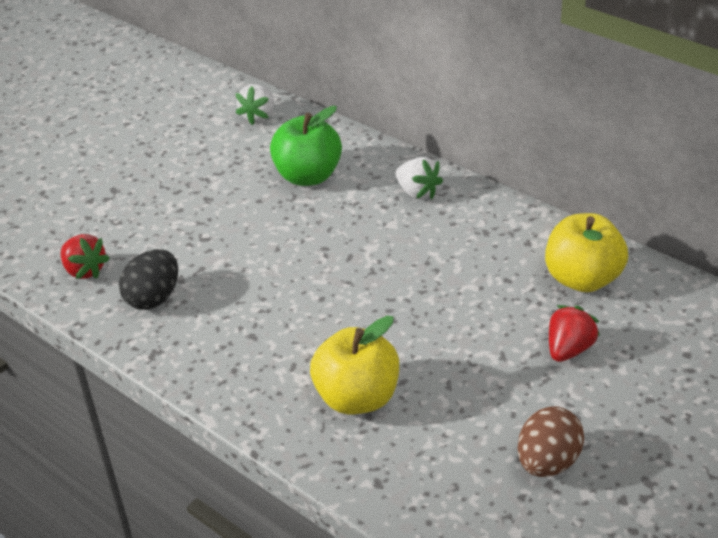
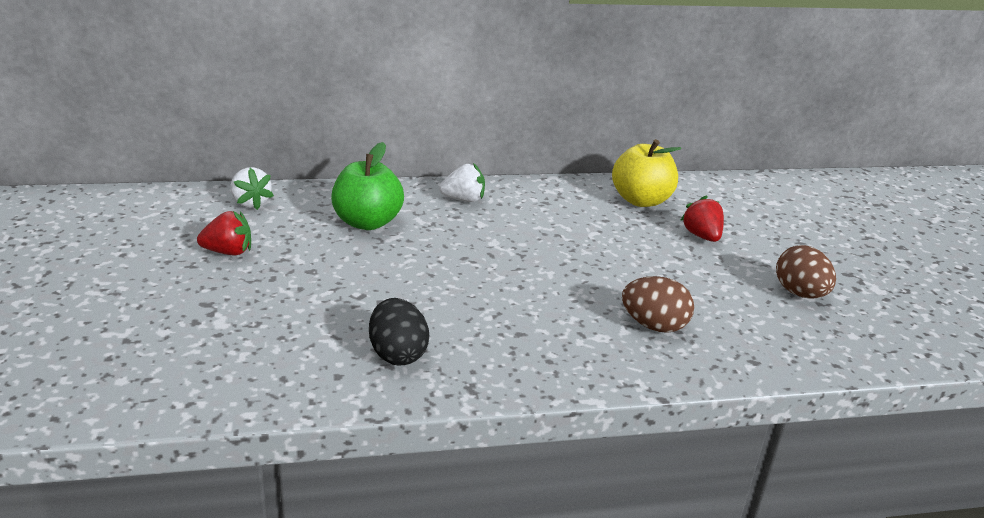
camera: 55 degrees left, 10 degrees down
(85, 270) = (295, 370): red strawberry -> red strawberry (228, 252)
(357, 398) = (654, 326): yellow apple -> brown egg

